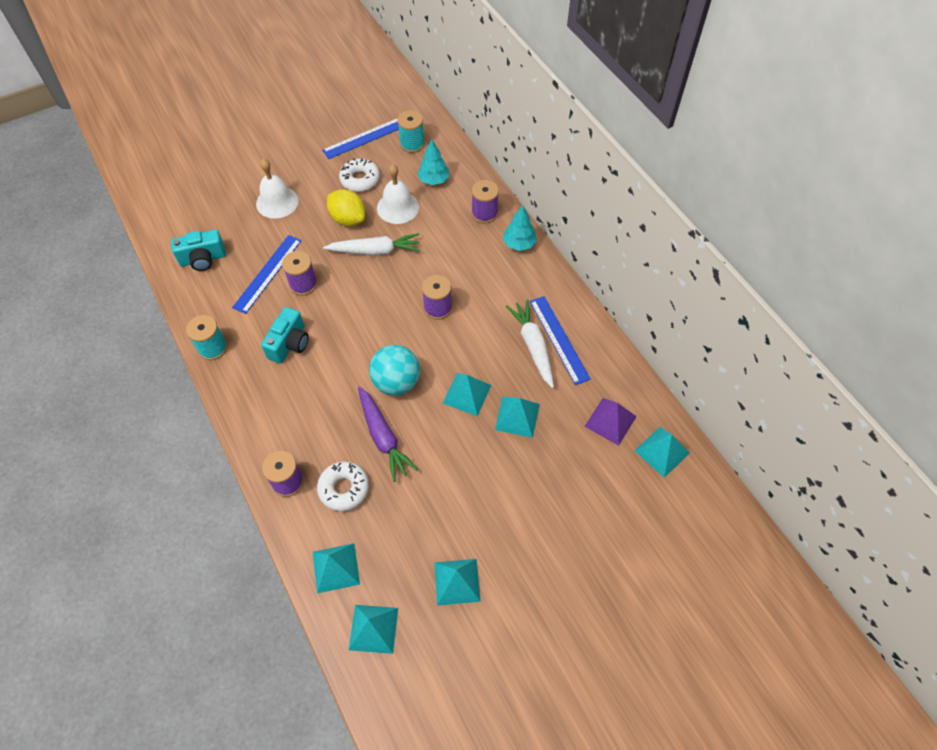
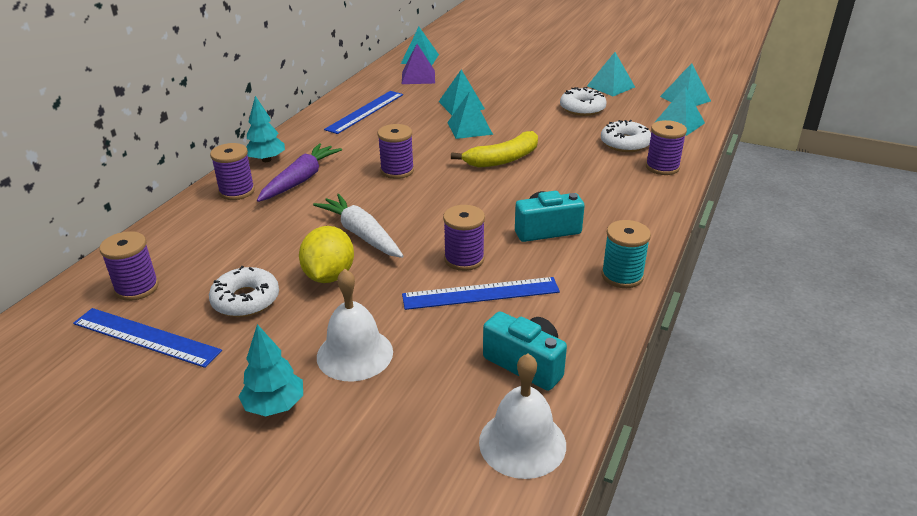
camera: 125 degrees left, 25 degrees down
(383, 437) = (559, 145): purple carrot -> purple carrot (300, 180)
(396, 382) = (503, 159): turquoise ball -> yellow banana
(398, 207) = (275, 248): white bell -> white bell (522, 443)
(412, 144) = (137, 288): turquoise spool -> purple spool
(431, 511) = (582, 108): none -> white donut
(433, 180) = (203, 243): turquoise tree -> turquoise tree (275, 405)
(532, 345) = (385, 119): white carrot -> none

